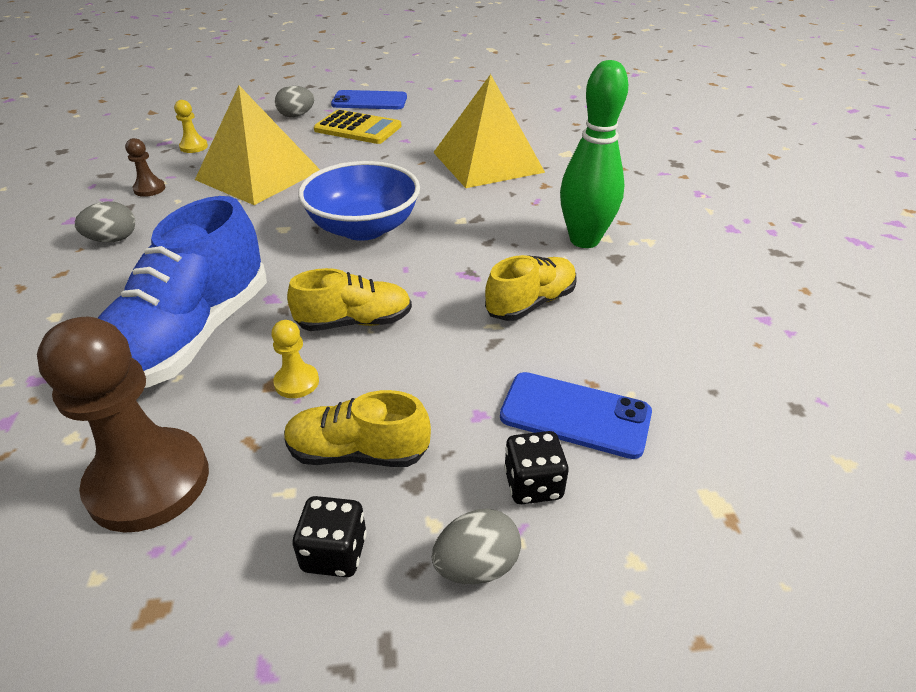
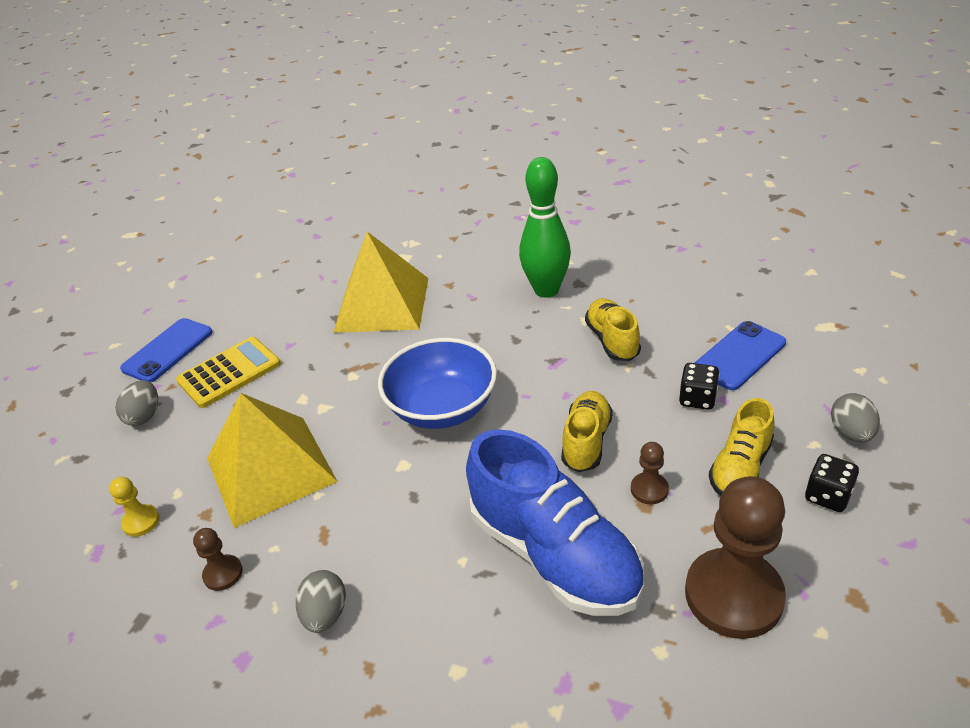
camera: 60 degrees left, 0 degrees up
(296, 382) = (649, 489): yellow pawn -> brown pawn
(533, 484) = (794, 392): black dice -> black dice (697, 399)

